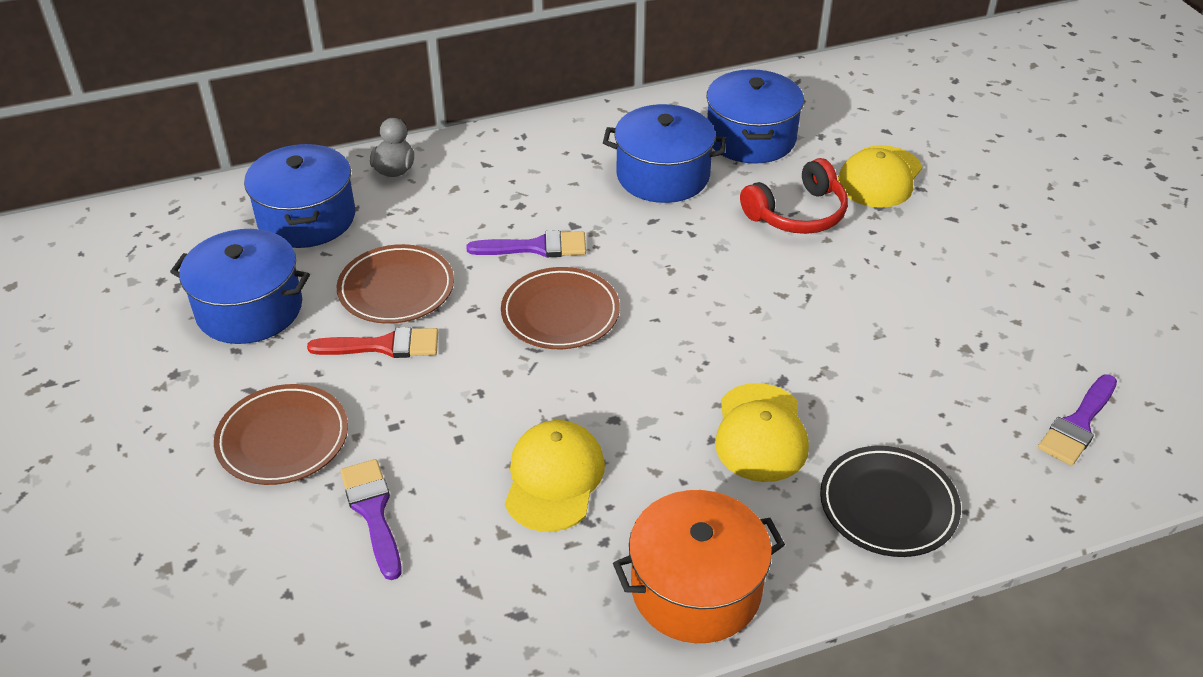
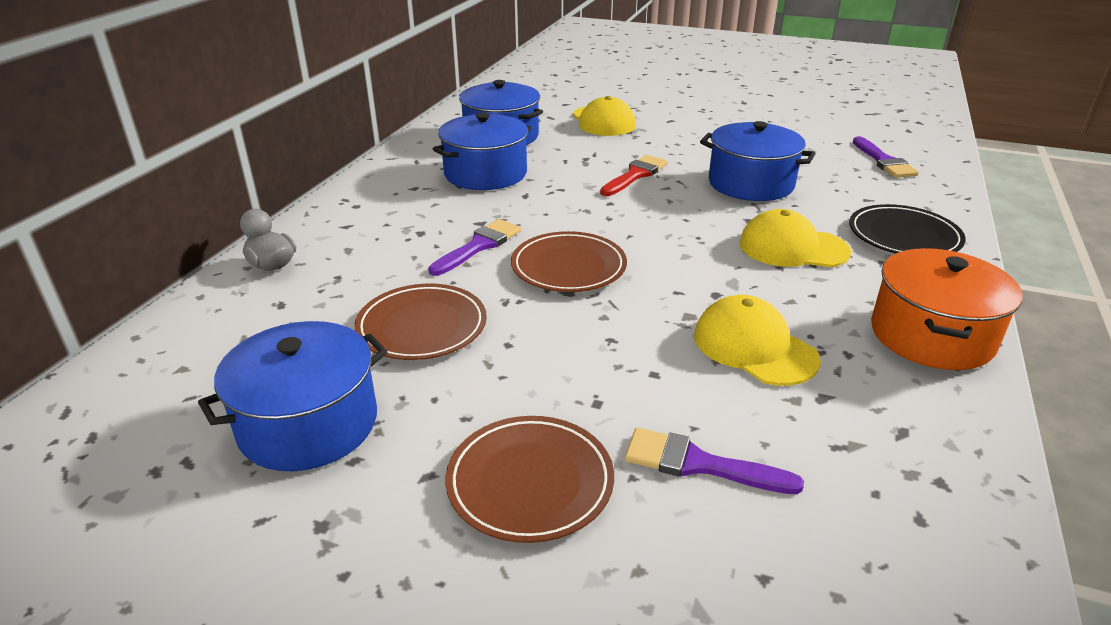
camera: 50 degrees left, 10 degrees down
(306, 218) = (244, 334): blue pot -> blue pot (750, 184)
(384, 346) = (485, 364): red brush -> red brush (635, 175)
(760, 433) = (793, 248): yellow cap -> yellow cap turned 150 degrees clockwise
(797, 213) = (597, 153): red headphones -> none

